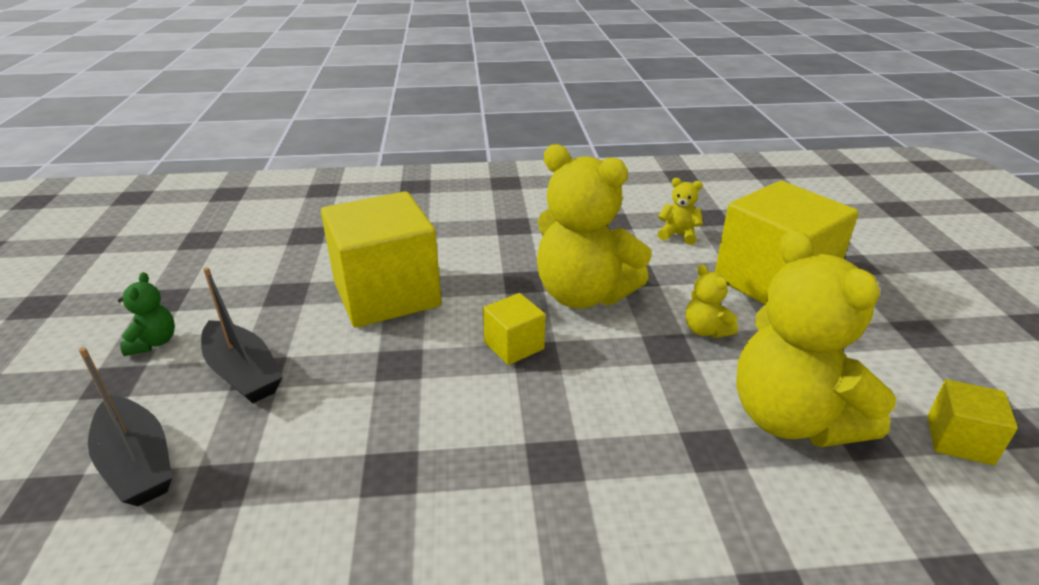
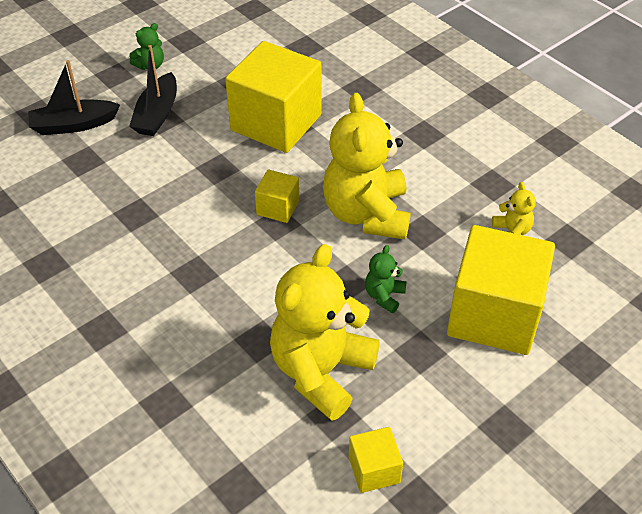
camera: 55 degrees right, 15 degrees up
(137, 463) = (74, 125): black boat -> black boat turned 60 degrees clockwise
(706, 330) = (384, 296): yellow teddy bear -> green teddy bear

